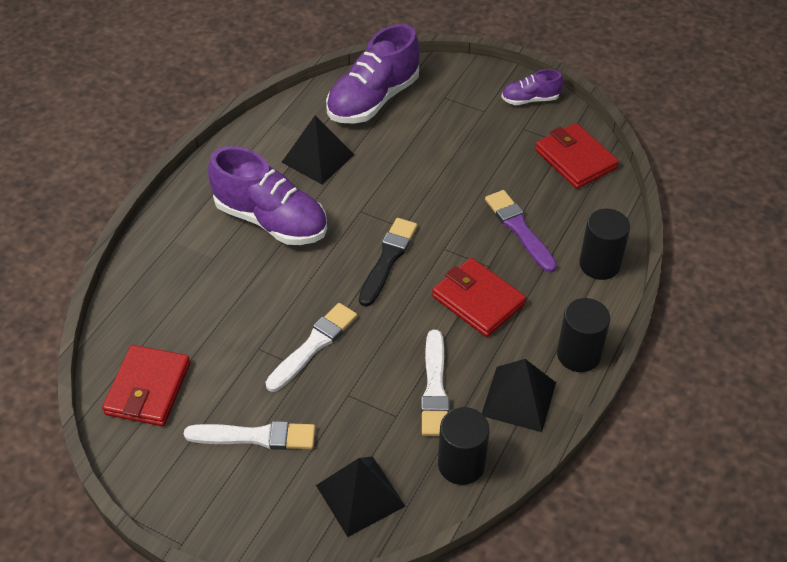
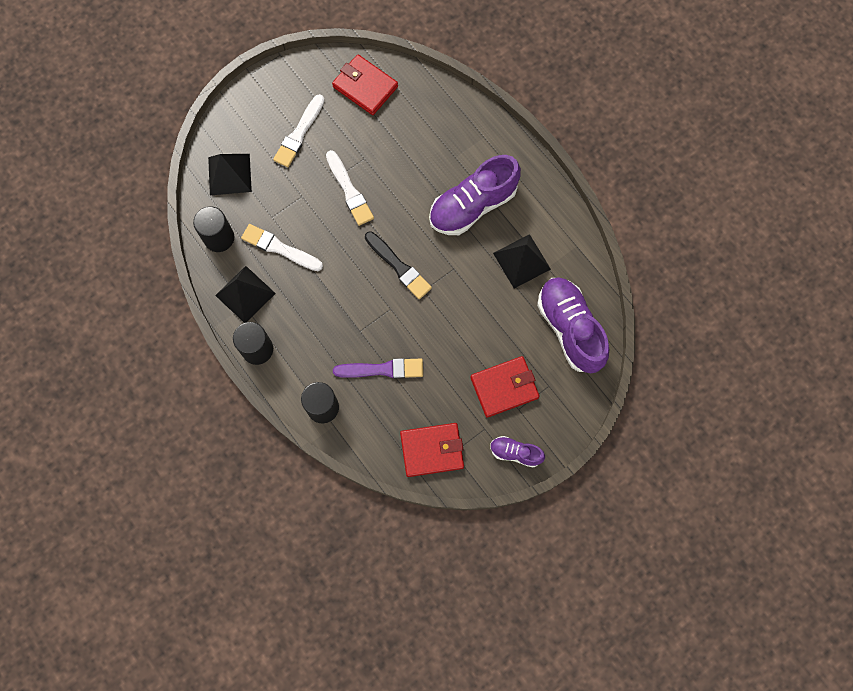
camera: 115 degrees right, 25 degrees up
(478, 300) = (333, 308): red wallet -> red wallet (504, 387)
(530, 99) = (515, 453): purple shoe -> purple shoe turned 90 degrees counterclockwise

